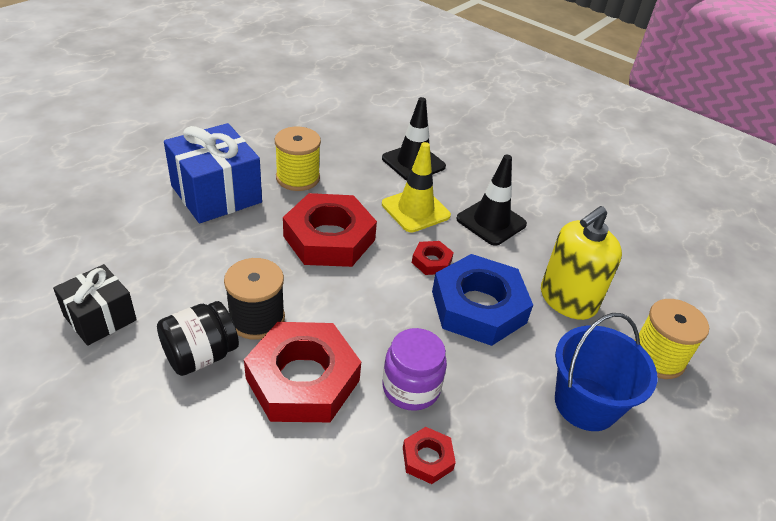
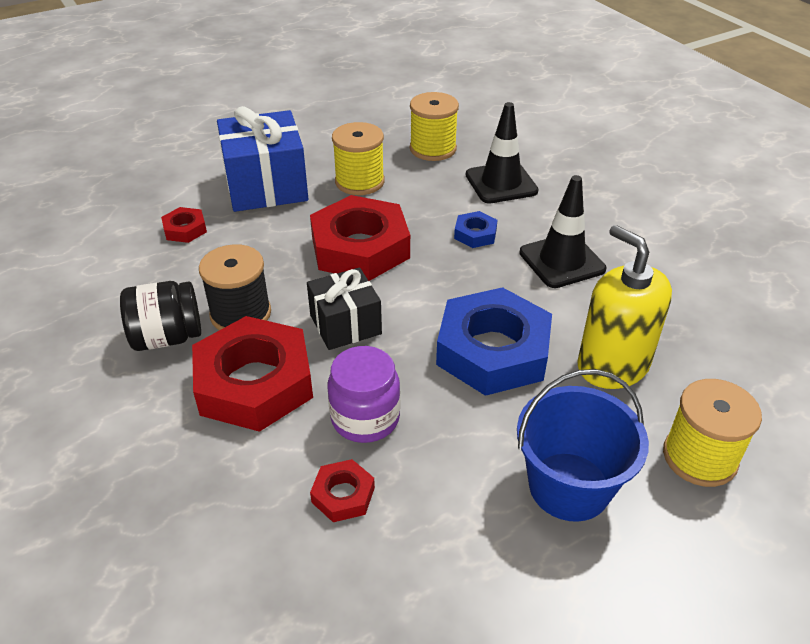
camera: 25 degrees right, 0 degrees up
(100, 318) = (95, 283): black gift -> black gift (345, 324)
(344, 139) = (433, 149): none -> yellow spool
(415, 210) = (475, 234): yellow traffic cone -> blue nut
(431, 261) = (463, 291): red nut -> red nut (185, 229)
(567, 300) = (612, 365): yellow soap dispenser -> yellow soap dispenser turned 75 degrees clockwise

